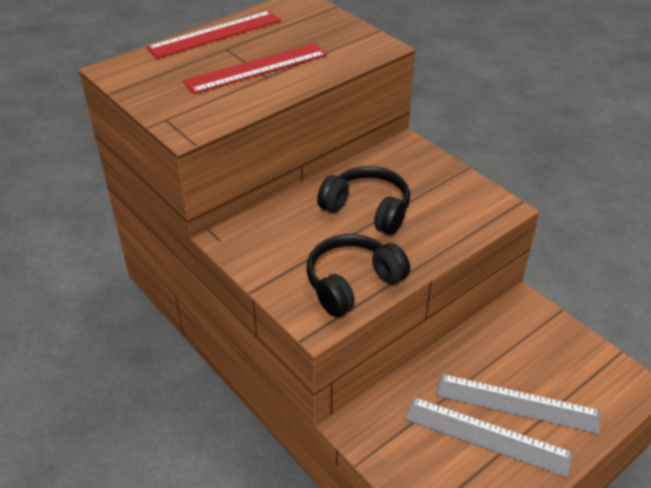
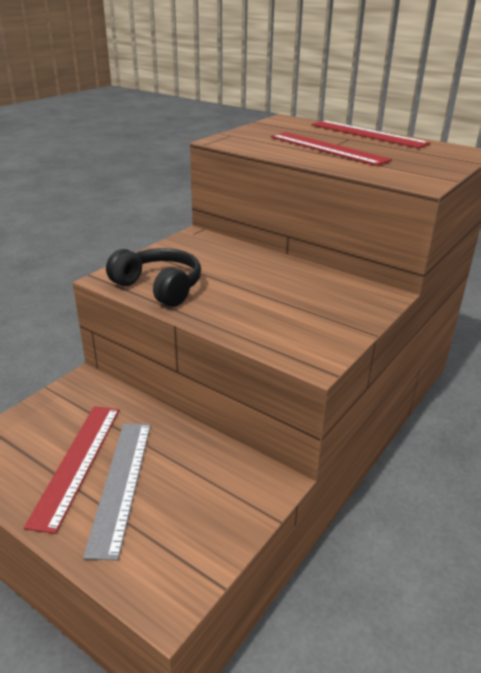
camera: 75 degrees right, 10 degrees down
(367, 209) = (263, 284): black headphones -> none
(487, 436) = (77, 463): grey ruler -> red ruler

